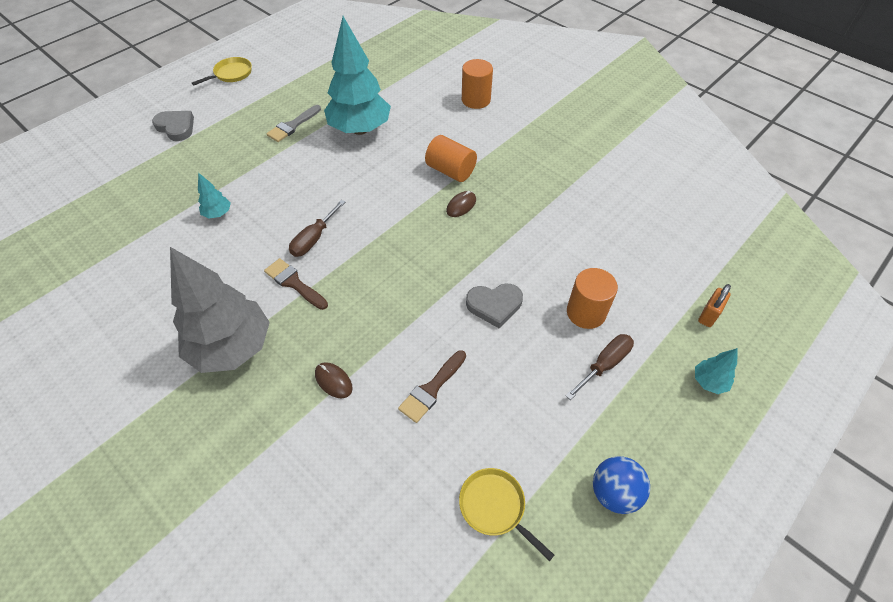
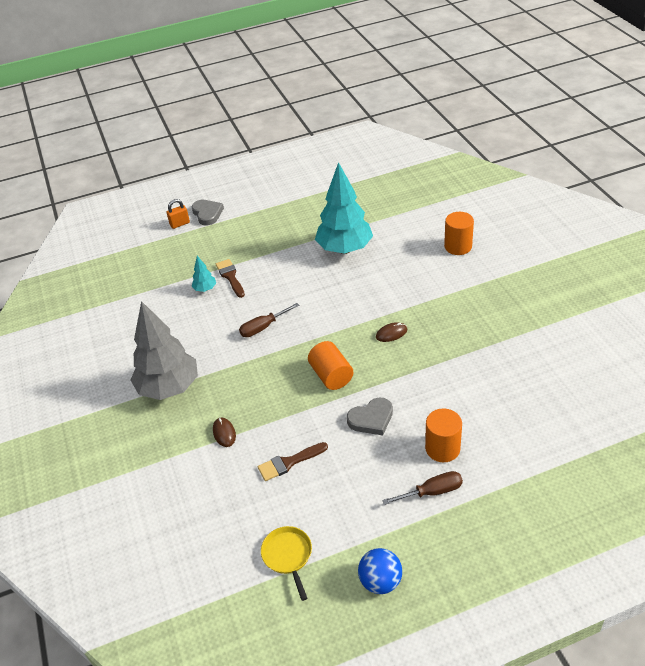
camera: 30 degrees right, 10 degrees down
(231, 74) = (268, 178): yellow pan -> none
(292, 126) = (293, 233): grey brush -> none
(294, 283) = (232, 356): brown brush -> brown brush (230, 276)
(450, 171) = (399, 303): orange cylinder -> orange cylinder (331, 376)
(494, 305) = (371, 419): grey heart -> grey heart turned 45 degrees counterclockwise
(708, 315) = (549, 485): orange padlock -> orange padlock (180, 224)
(708, 382) = (512, 535): turquoise tree -> none

